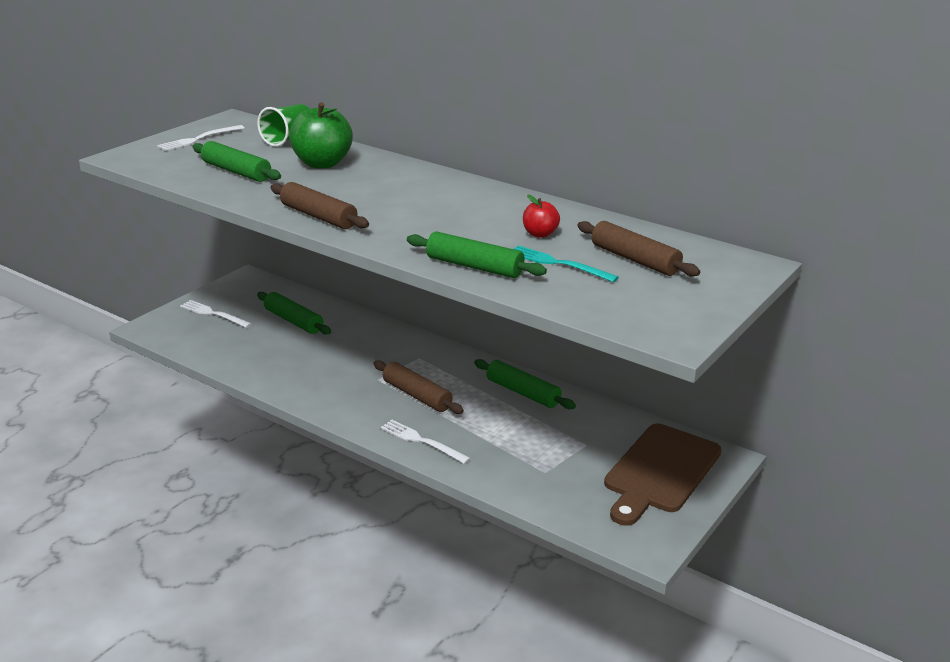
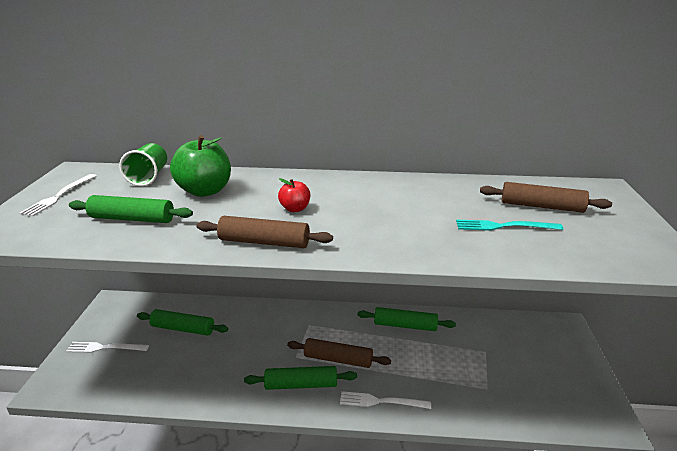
camera: 30 degrees left, 0 degrees up
(474, 266) = (454, 250): green rolling pin -> green rolling pin (301, 384)
(540, 234) = (452, 205): red apple -> red apple (295, 209)
(660, 471) = (547, 353): brown cutting board -> none

